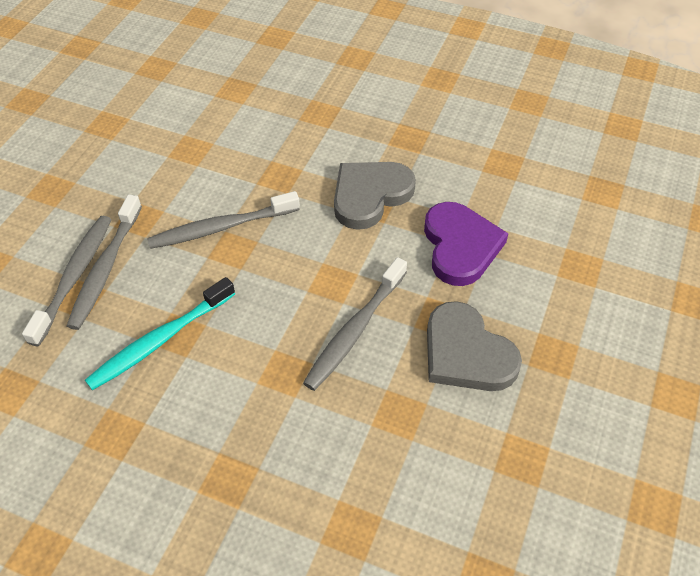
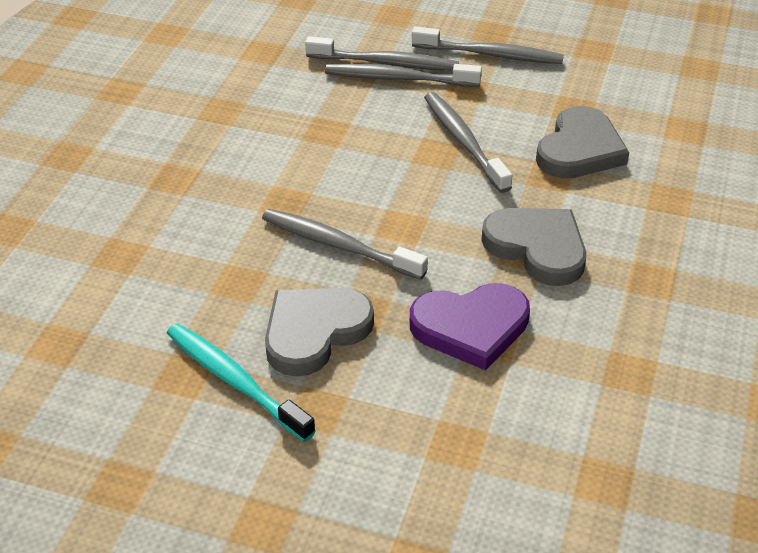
camera: 85 degrees right, 10 degrees down
(89, 194) = (490, 54): none -> grey toothbrush
(160, 340) = (318, 121): turquoise toothbrush -> turquoise toothbrush (235, 381)
(249, 153) = (579, 149): none -> grey heart

